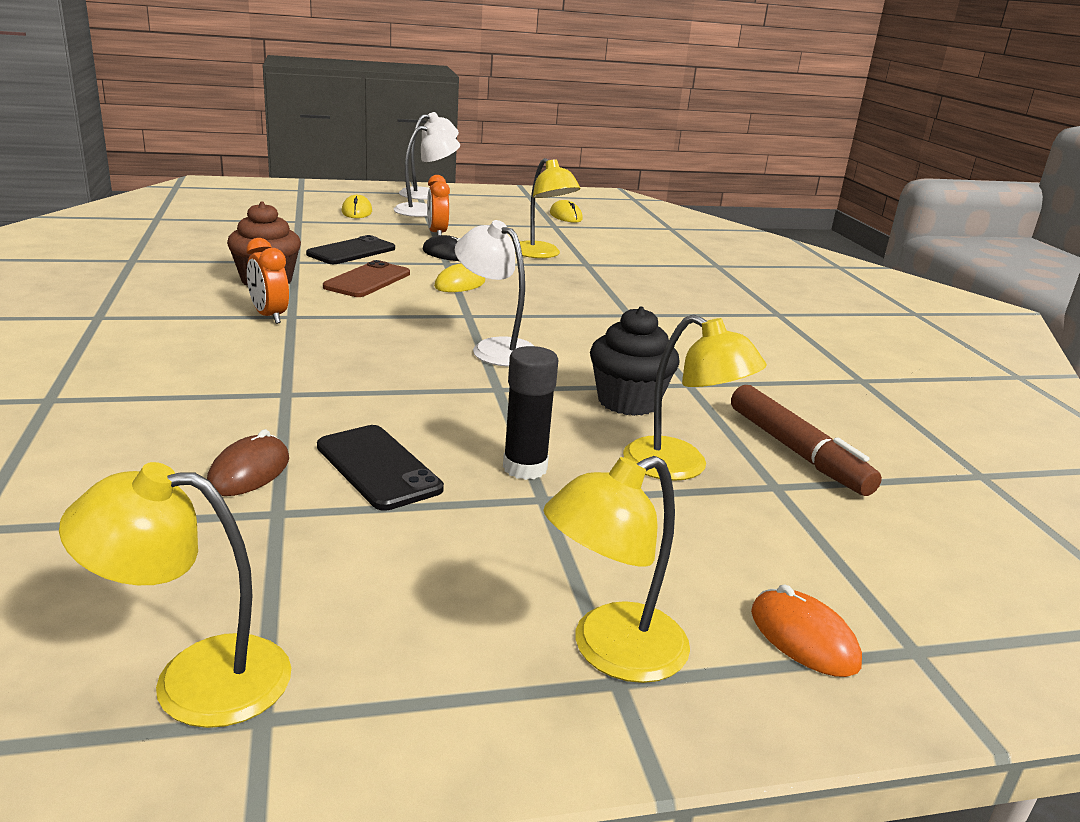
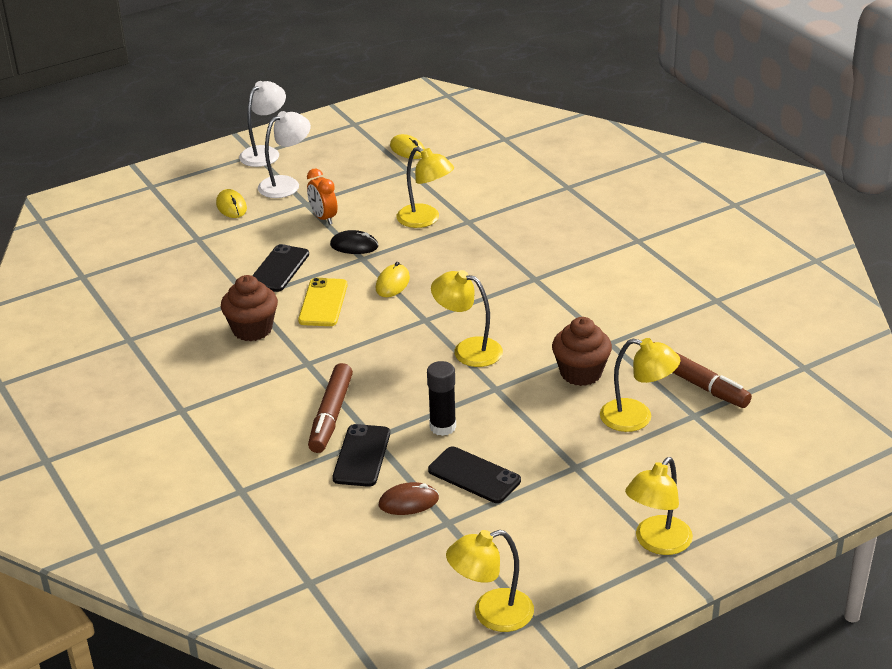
camera: 15 degrees left, 10 degrees up
(248, 407) = (362, 456): none -> black phone
(249, 471) = (408, 502): brown mouse -> brown mouse turned 75 degrees clockwise
(261, 361) = (331, 415): none -> brown marker
(269, 316) = (293, 369): orange clock -> none
(367, 280) = (323, 303): brown phone -> yellow phone
(495, 348) = (468, 350): white lamp -> yellow lamp
(525, 468) = (553, 448): black glue stick -> black glue stick (442, 427)
(628, 402) = (581, 373): black cupcake -> brown cupcake
(803, 638) = (739, 507): orange mouse -> none

